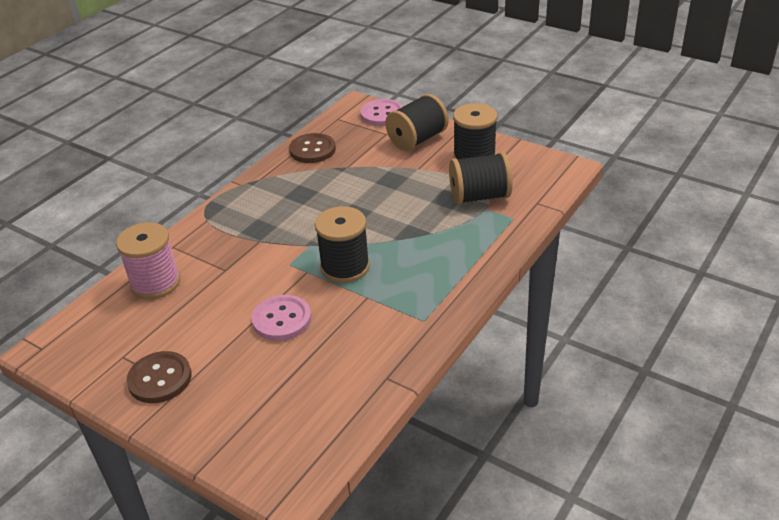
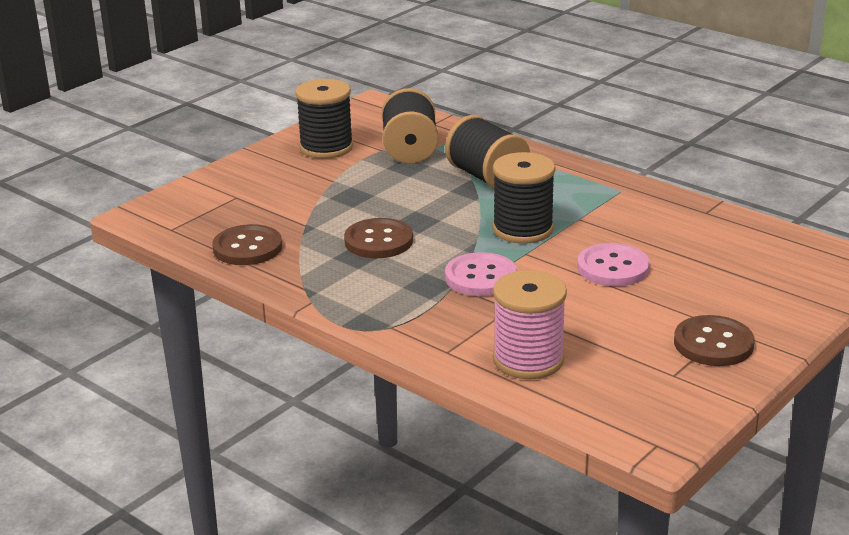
camera: 85 degrees left, 10 degrees down
(323, 200) = (378, 241): none -> brown button
(382, 114) = (183, 197): pink button -> pink button (481, 277)
(417, 139) = (265, 177): black spool -> black spool (487, 177)

